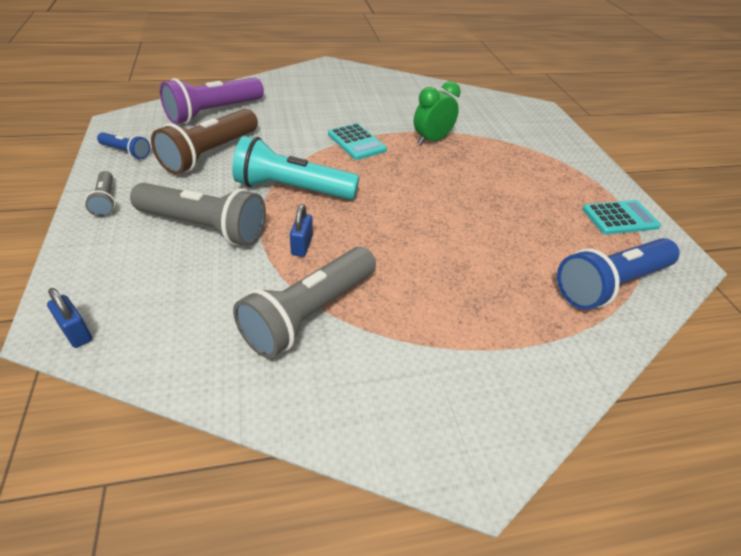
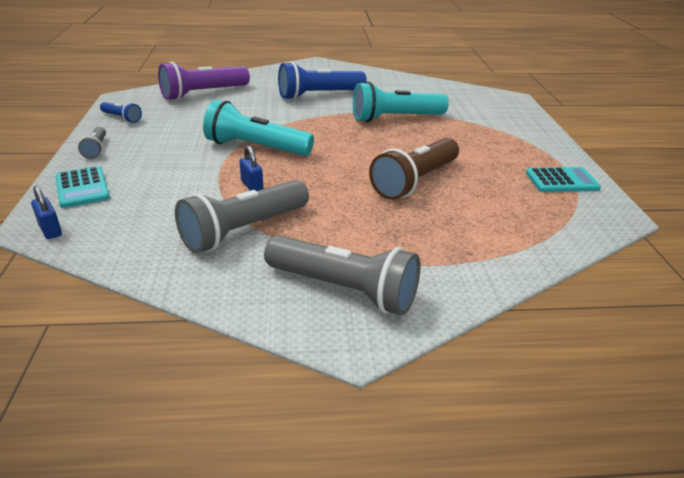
camera: 10 degrees right, 10 degrees down
(204, 227) = (172, 170): grey flashlight -> grey flashlight (344, 289)
(210, 154) = (191, 121): brown flashlight -> brown flashlight (415, 181)
(302, 246) = (252, 186): blue padlock -> blue padlock turned 45 degrees counterclockwise
(356, 142) = (324, 118): turquoise calculator -> turquoise calculator (82, 188)
(431, 140) = (395, 118): green clock -> turquoise flashlight
(610, 285) = (533, 228): blue flashlight -> blue flashlight (319, 95)

